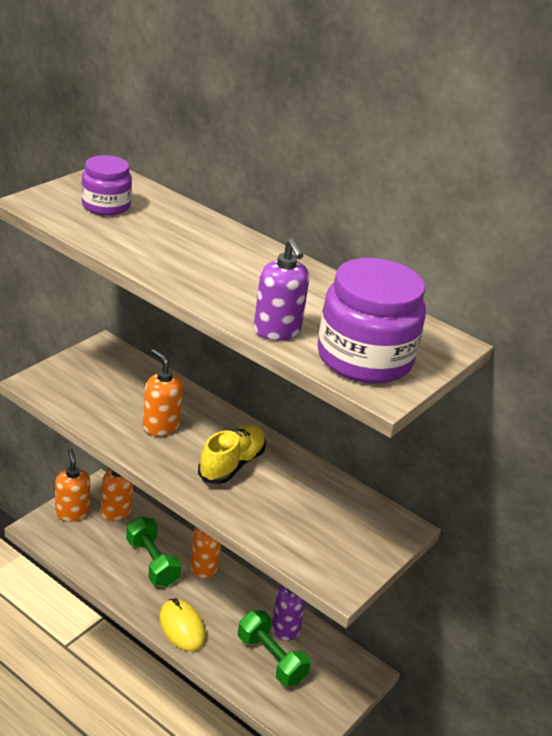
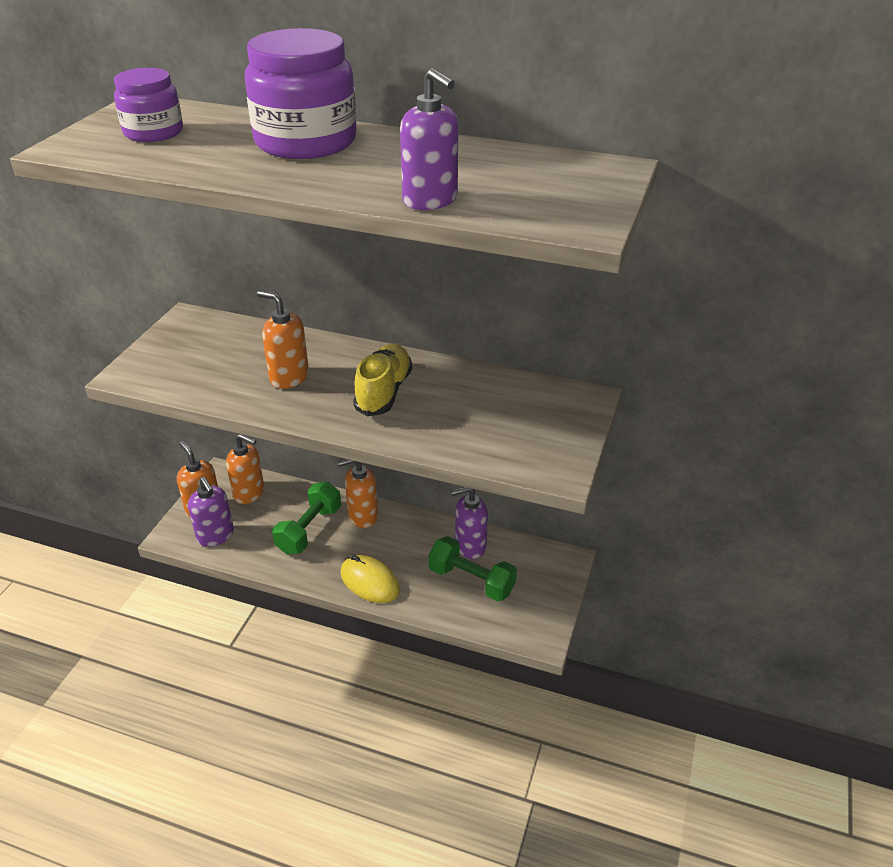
camera: 15 degrees left, 5 degrees up
(71, 540) = (215, 536): none -> purple soap dispenser
(152, 562) = (309, 530): green dumbbell -> green dumbbell turned 75 degrees clockwise
(364, 358) = (542, 202): purple jar -> purple jar (306, 142)

